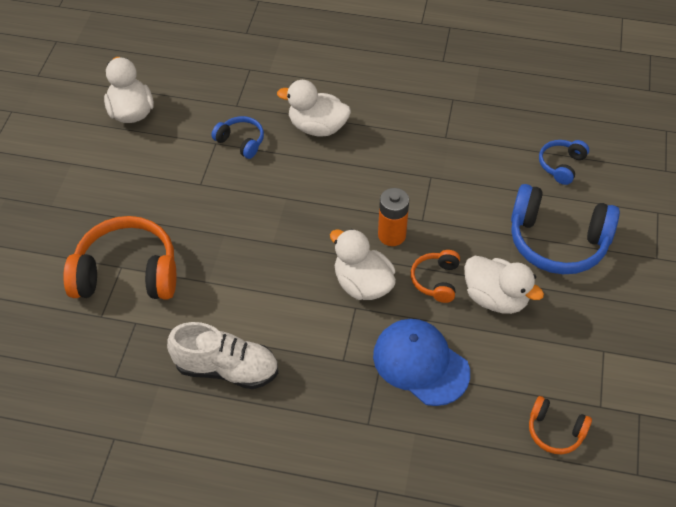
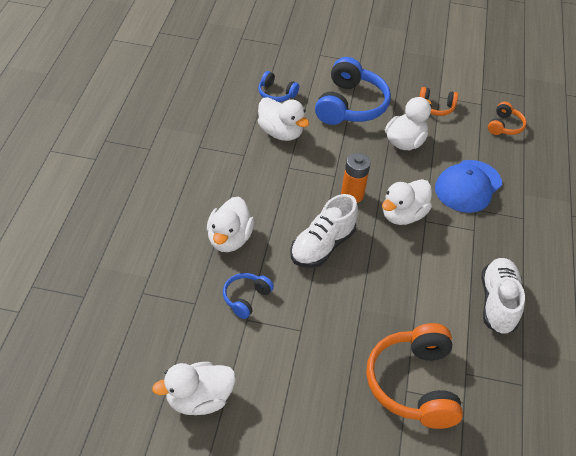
camera: 95 degrees left, 5 degrees down
(310, 204) = (322, 246): none -> white shoe
(436, 280) = (393, 172): orange headphones -> orange headphones (436, 107)
(489, 169) = (280, 133): none -> white duck

